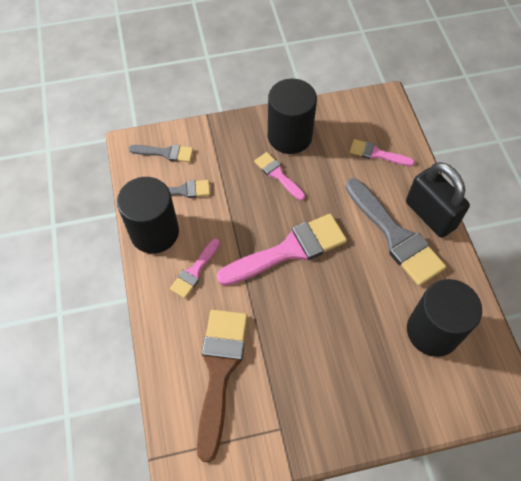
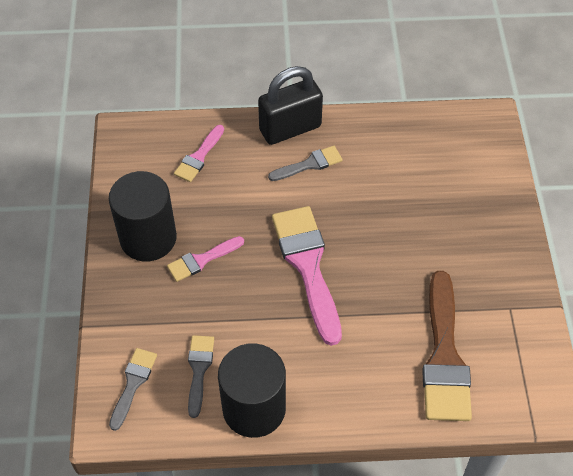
camera: 80 degrees left, 5 degrees down
(194, 271) = (317, 368): pink brush -> none
(220, 371) = (444, 356): brown brush -> brown brush turned 105 degrees counterclockwise
(395, 236) = (309, 164): grey brush -> grey brush, size x0.52
(432, 331) = (421, 159): black cylinder -> none

